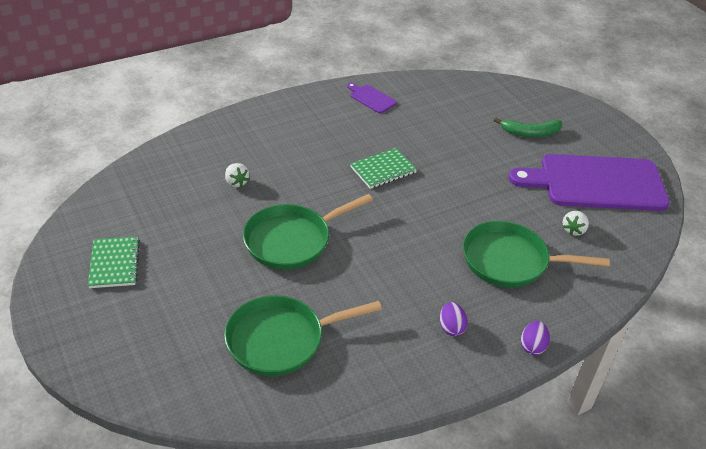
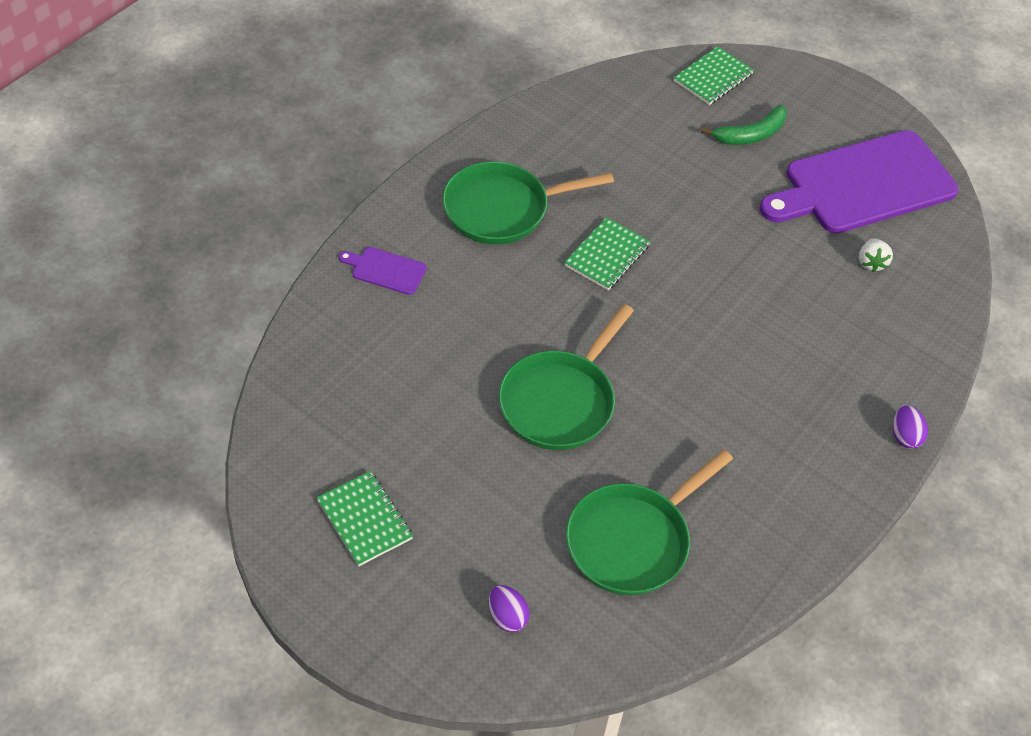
camera: 25 degrees left, 10 degrees up
(236, 182) = (436, 342): white strawberry -> none
(371, 98) = (525, 146): purple cutting board -> purple cutting board (385, 270)
(451, 327) = (808, 448): purple egg -> purple egg (507, 617)
(510, 261) = (825, 333): green pan -> green pan (502, 209)
(523, 96) = (713, 78): none -> green notebook

